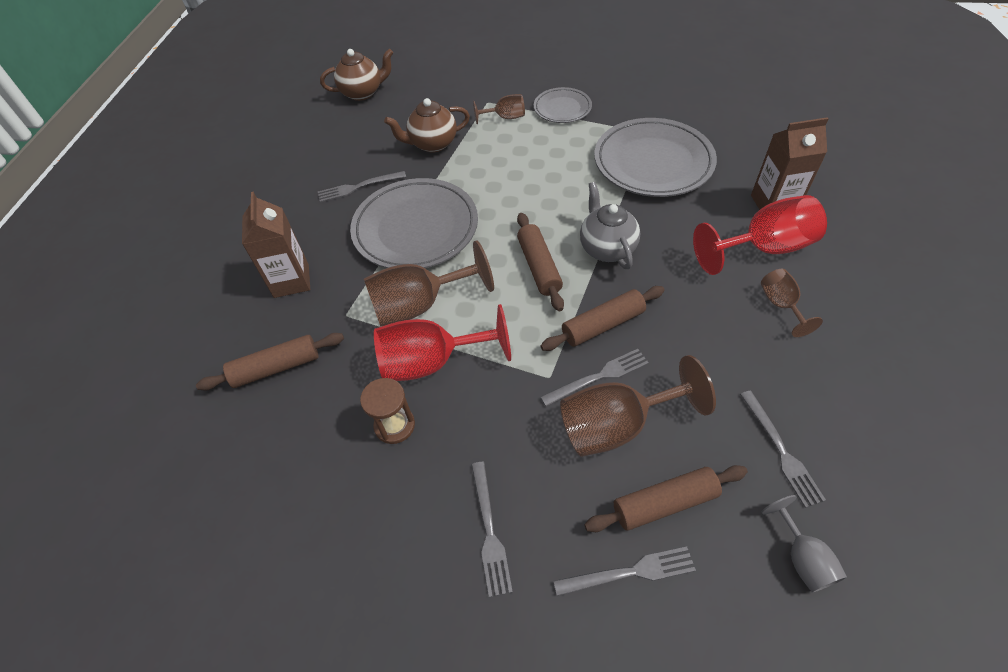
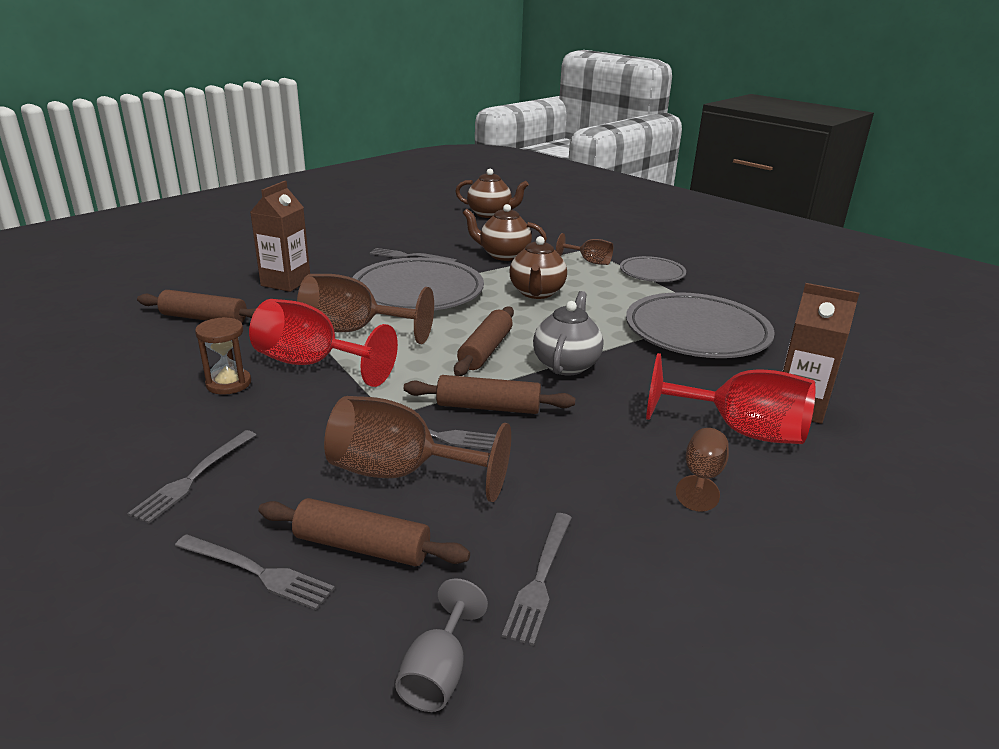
camera: 30 degrees right, 25 degrees down
(506, 178) = (537, 293): none -> brown teapot

